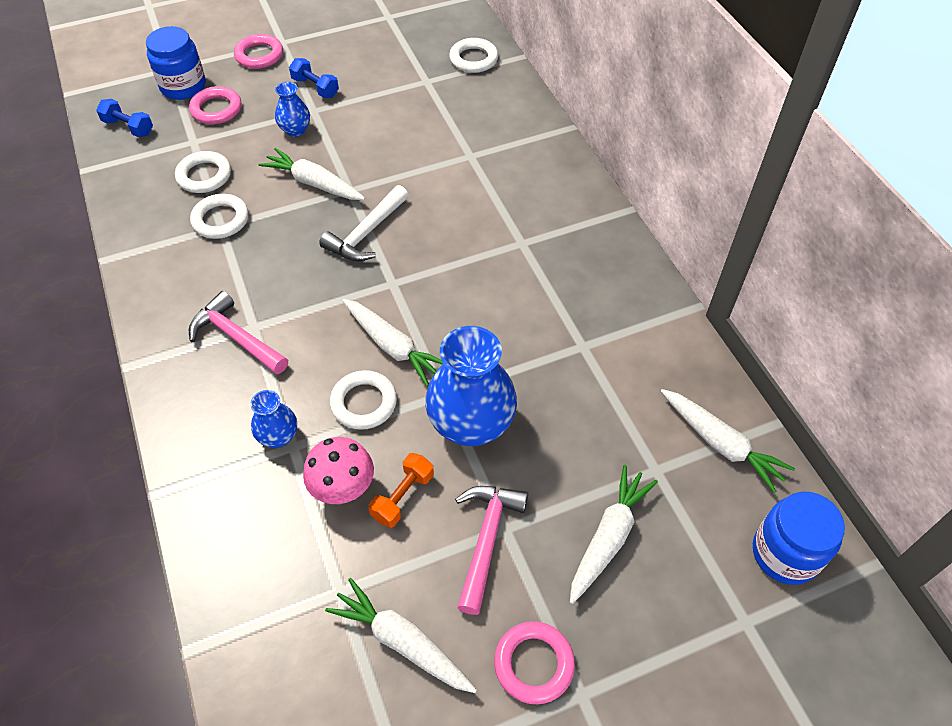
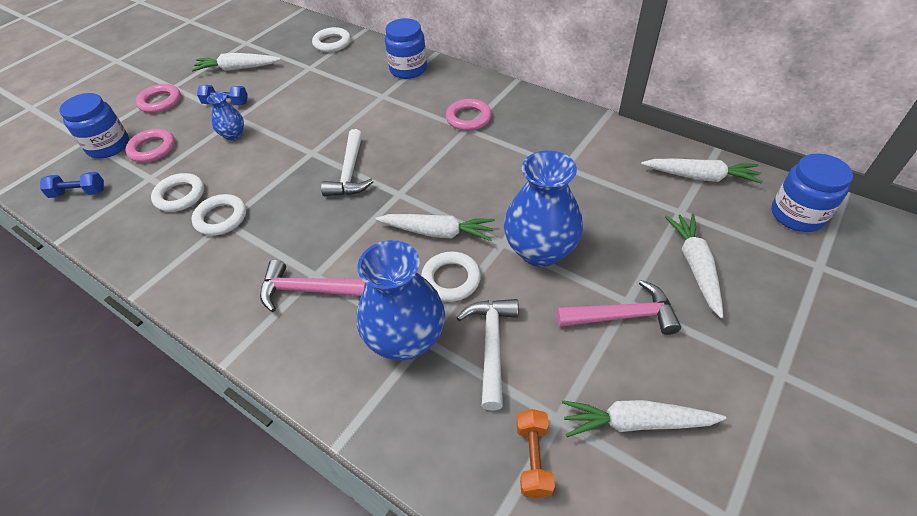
camera: 30 degrees left, 5 degrees down
(278, 436) = (406, 339): blue vase -> blue vase, size x1.99
(314, 183) = (279, 161): white carrot -> white carrot (237, 69)
(343, 489) = (491, 345): pink mushroom -> white hammer
(403, 497) = (539, 324): orange dumbbell -> orange dumbbell (533, 459)
(486, 539) = (623, 316): pink hammer -> pink hammer turned 105 degrees clockwise
(524, 134) = (408, 69): none -> blue jar
(533, 664) = (733, 375): pink ring -> pink ring (468, 118)

